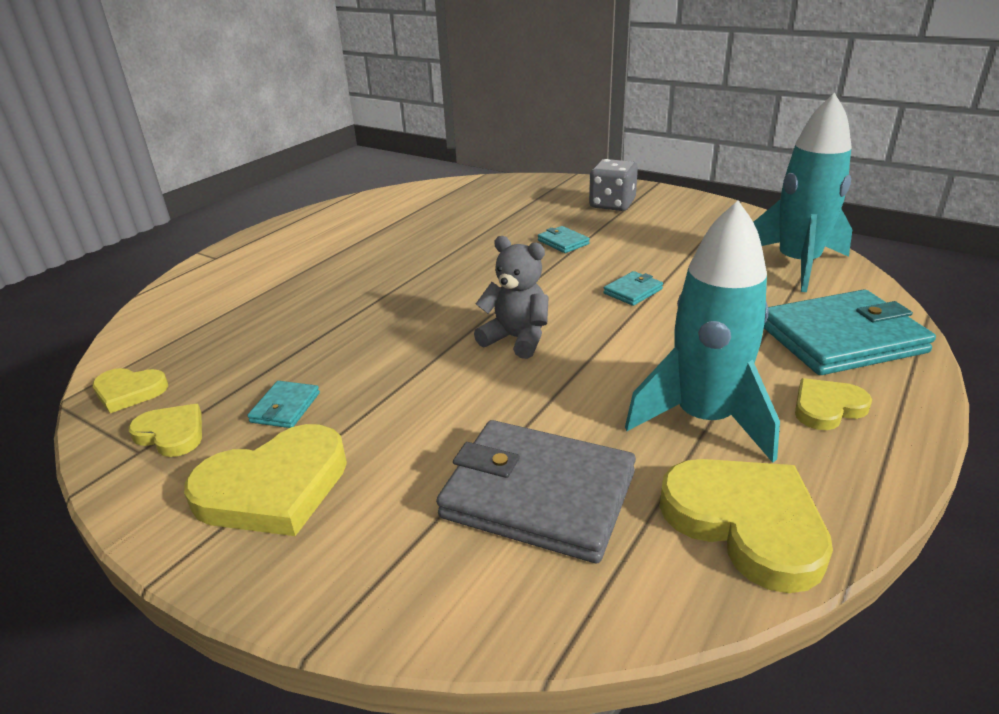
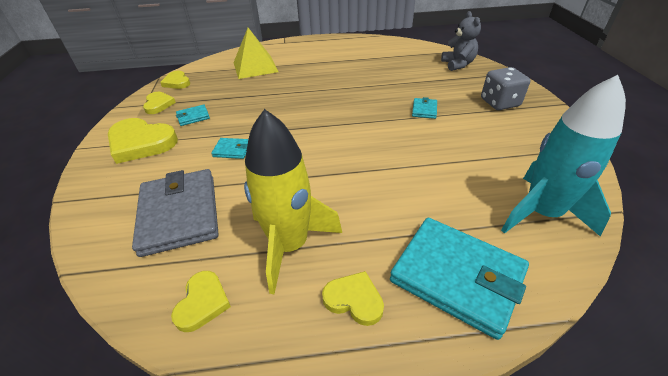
camera: 50 degrees right, 10 degrees up
(239, 304) = (255, 67): none -> yellow pyramid
(516, 339) = (304, 145): grey teddy bear -> grey teddy bear (458, 64)
(633, 291) = (401, 158): turquoise wallet -> turquoise wallet (232, 150)
(704, 419) = (289, 245): turquoise rocket -> yellow rocket
(746, 523) = (202, 302): yellow heart -> yellow heart, size x0.56

